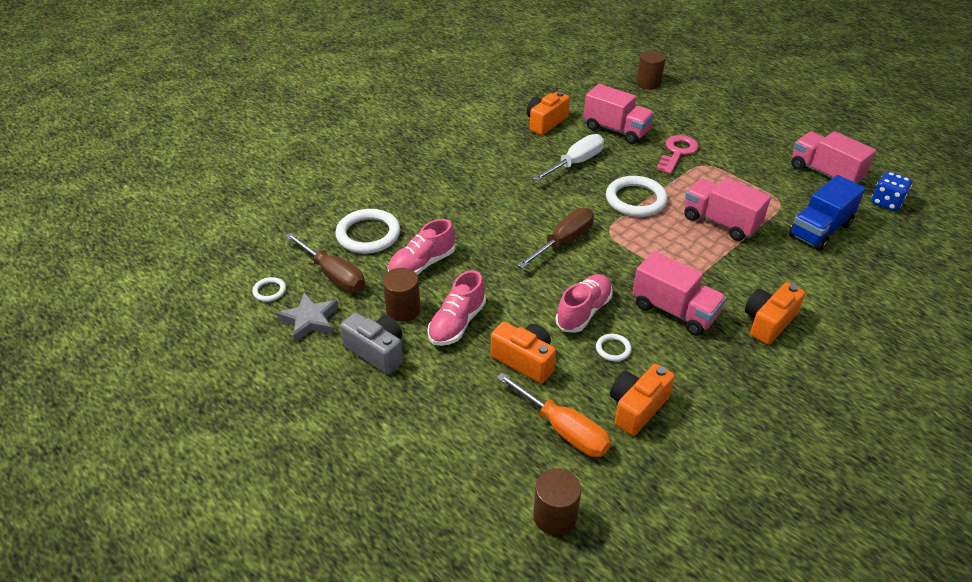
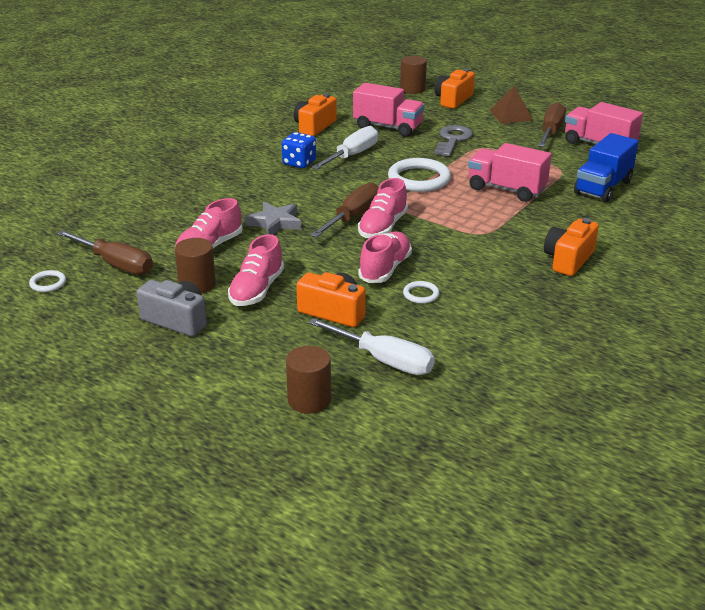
camera: 10 degrees left, 10 degrees down
(310, 320) = (98, 302): grey star -> grey star (275, 223)
(368, 234) = (146, 229): white ring -> none
(555, 516) = (390, 427): brown cylinder -> brown cylinder (309, 400)
(563, 429) = (383, 360): orange screwdriver -> white screwdriver
(590, 258) = (382, 227): none -> pink shoe
(637, 407) = (454, 336): orange camera -> orange camera (453, 100)
(674, 311) = (475, 260): pink truck -> none
(677, 152) = (453, 140): pink key -> grey key
(741, 126) = (511, 115): none -> brown pyramid
(778, 151) = (550, 132): none -> brown screwdriver
(886, 202) = (661, 162): blue dice -> blue dice (299, 163)

